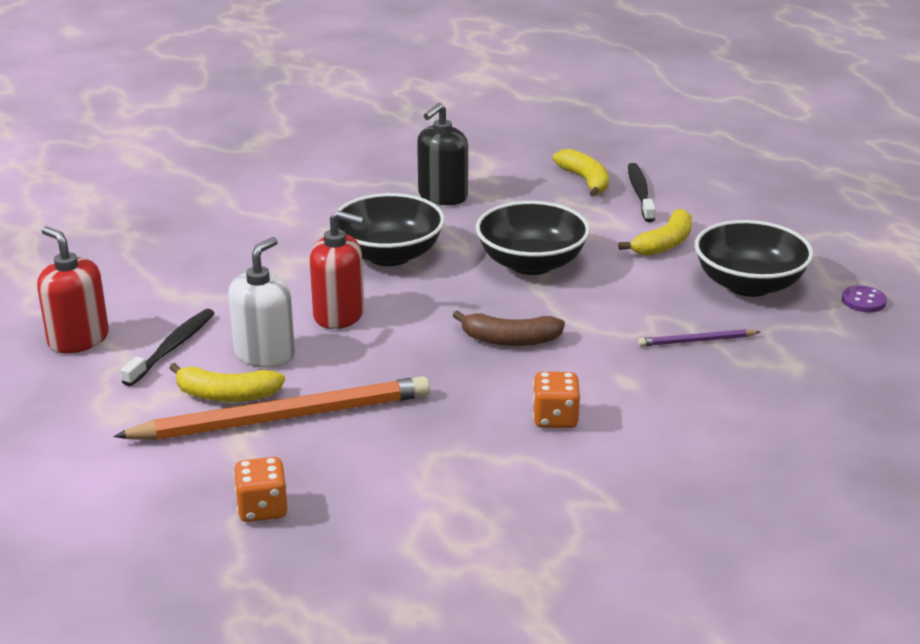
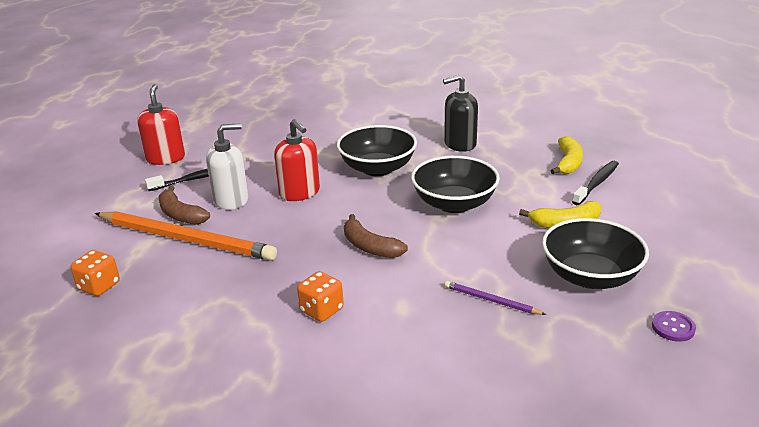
camera: 40 degrees right, 0 degrees up
(226, 395) = (180, 215): yellow banana -> brown banana

